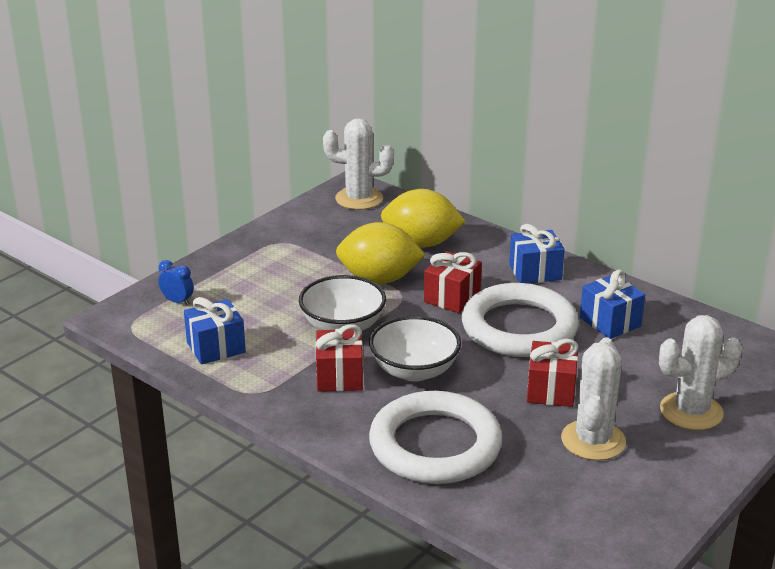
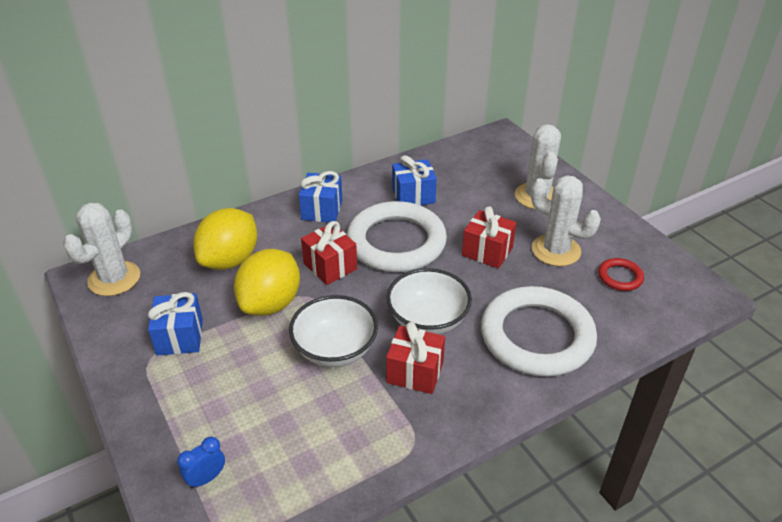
camera: 70 degrees left, 10 degrees up
(216, 347) = (318, 460): blue gift -> blue gift (180, 337)
(581, 498) = (620, 277): none -> red ring

